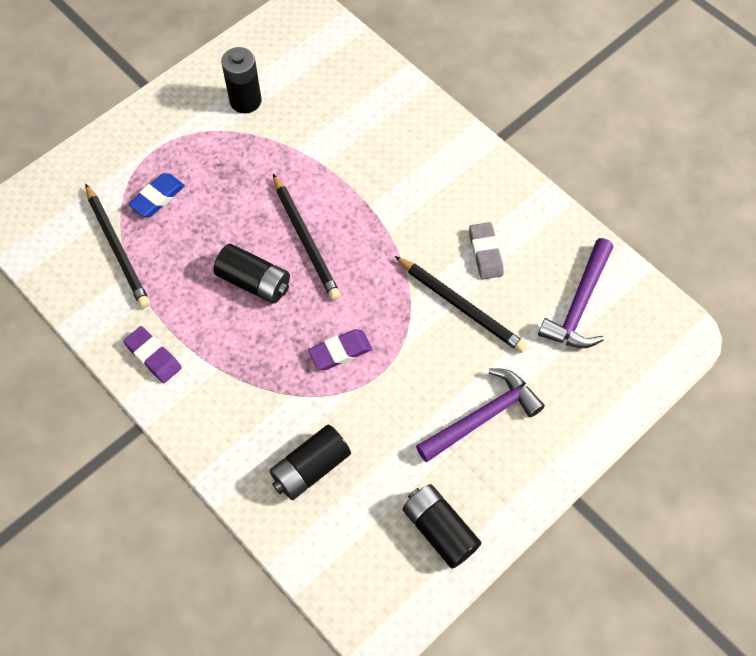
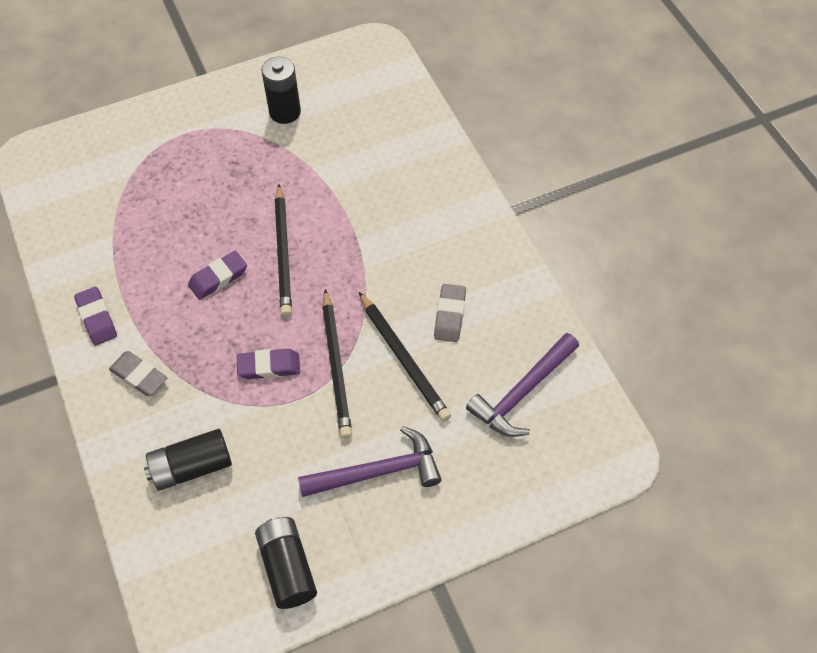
camera: 20 degrees right, 5 degrees down
(118, 248) = (110, 212): black pencil -> black pencil (336, 366)
(157, 197) = (166, 177): blue eraser -> none
(221, 399) = (139, 376): none -> grey eraser
(254, 282) = (218, 278): black battery -> purple eraser

